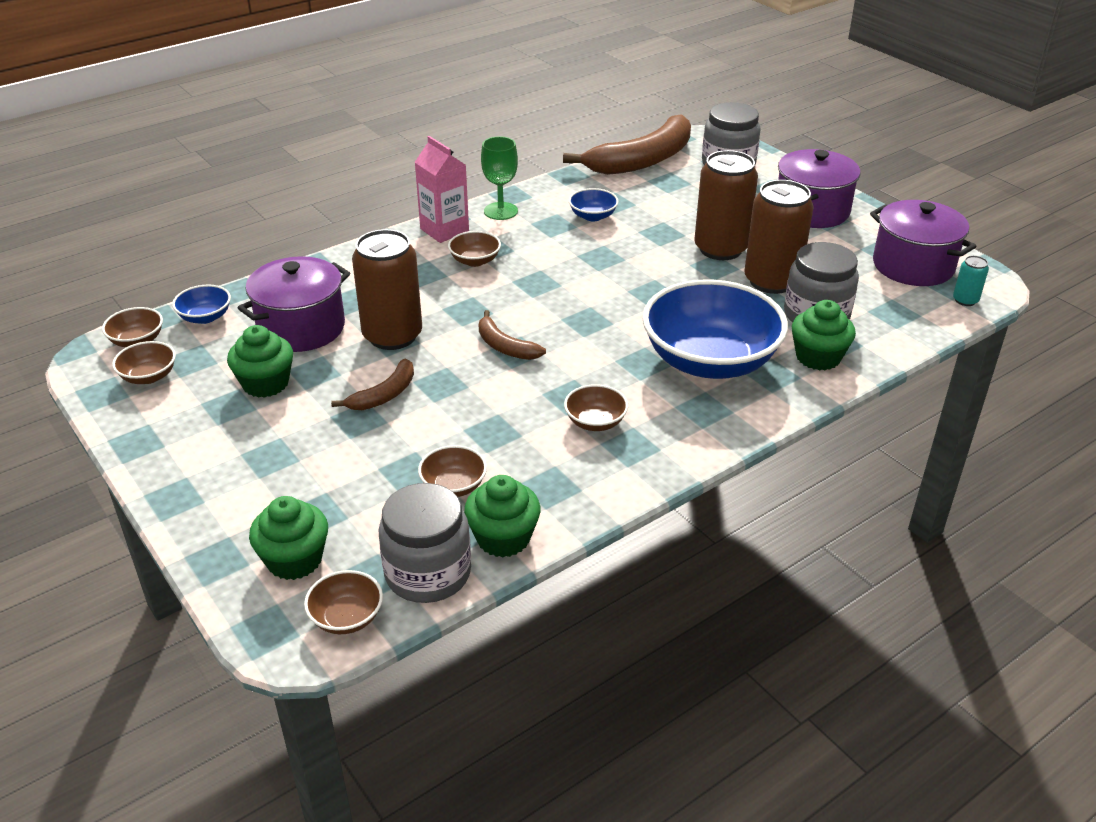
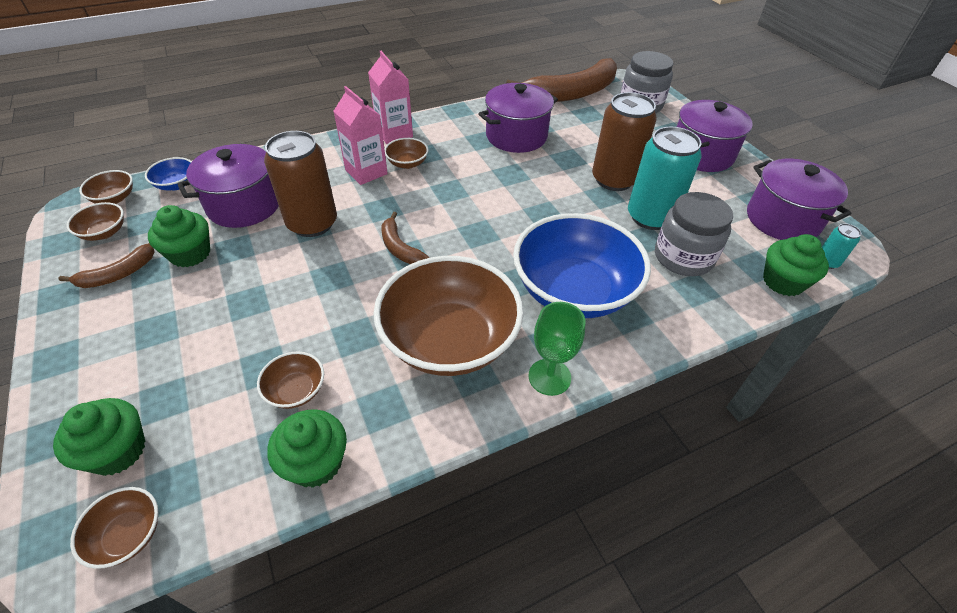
camera: 10 degrees right, 10 degrees up
(384, 395) = (279, 281): brown banana -> brown banana (118, 274)
(428, 573) = (228, 493): grey jar -> none
(430, 276) = (366, 172): none -> pink carton
(500, 211) = (444, 122): green goblet -> green goblet (549, 377)
(593, 216) = (516, 136): blue bowl -> purple pot
(595, 422) = (450, 340): brown bowl -> brown bowl, size x2.37
(771, 281) = (650, 217): brown can -> turquoise can
(818, 357) = (675, 302): green cupcake -> green cupcake (783, 282)

